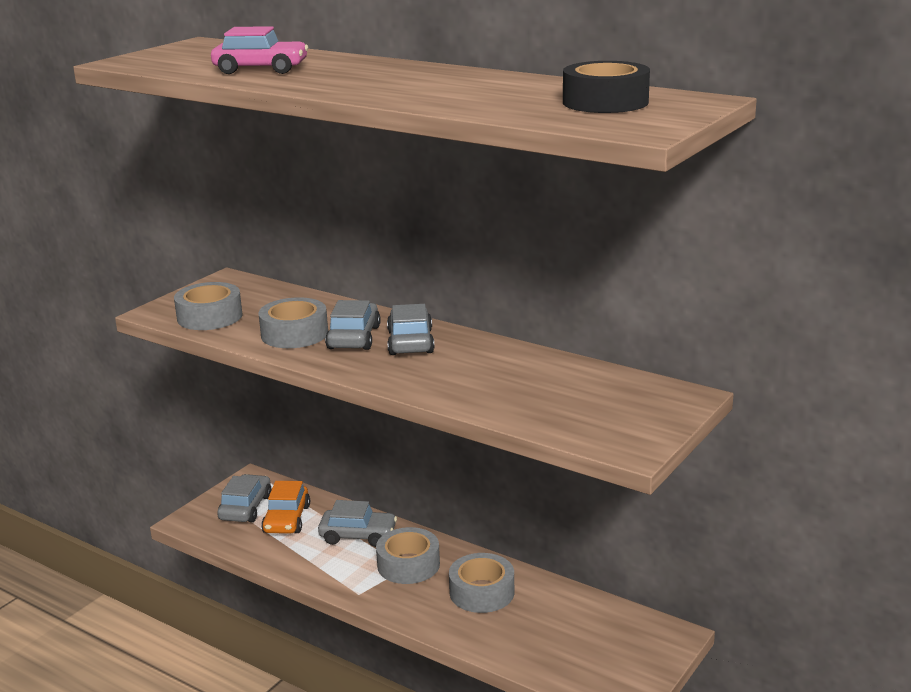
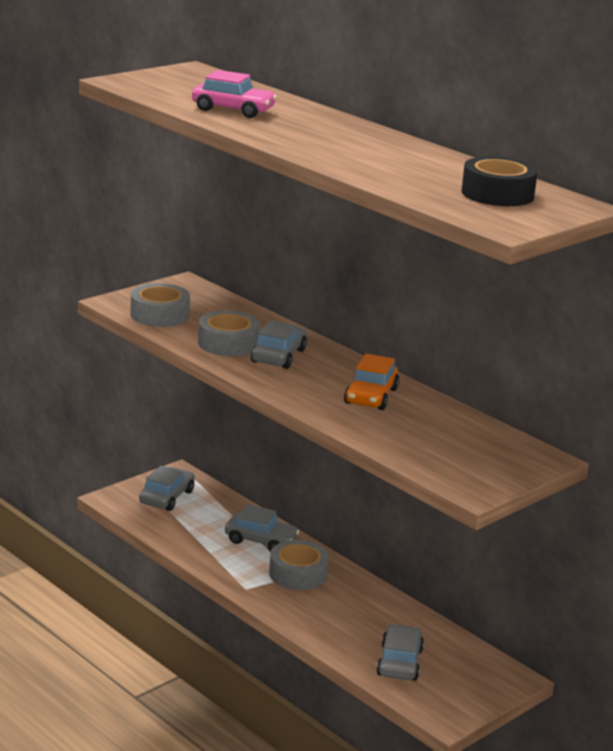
camera: 10 degrees right, 0 degrees up
(286, 519) = (201, 514): orange car -> orange car (371, 396)
(410, 342) = (326, 369): grey car -> grey car (399, 662)
(482, 592) = (356, 609): grey tape -> none

